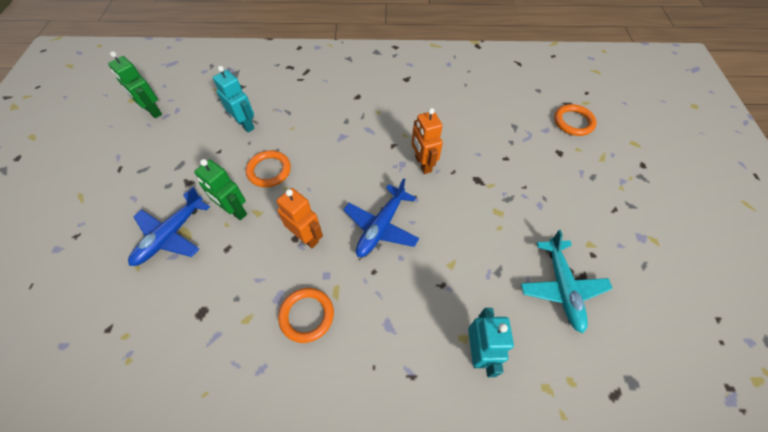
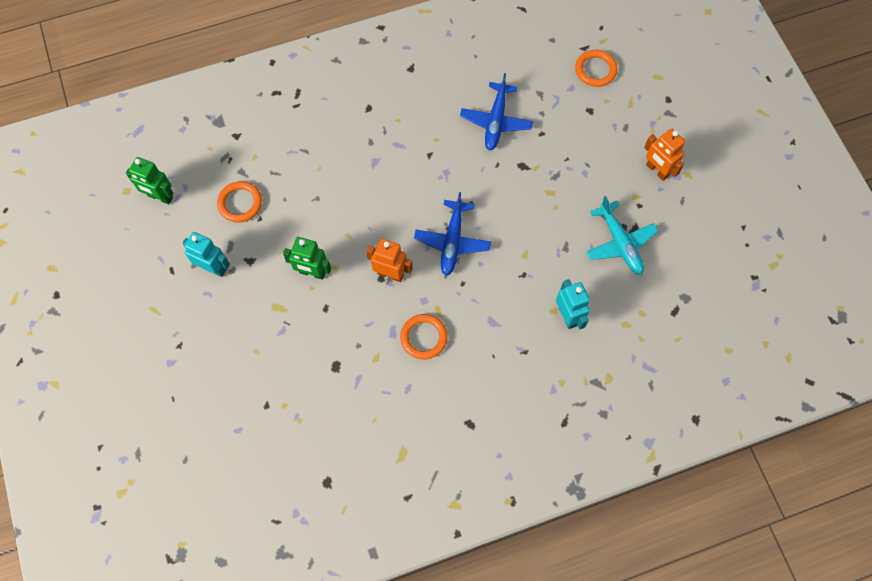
camera: 20 degrees left, 10 degrees up
(171, 235) = (267, 314): blue plane -> blue plane (496, 121)
(245, 124) = (269, 180): turquoise robot -> turquoise robot (213, 268)
(269, 170) = (322, 222): orange ring -> orange ring (240, 203)
(423, 164) = (466, 166): orange robot -> orange robot (657, 170)

